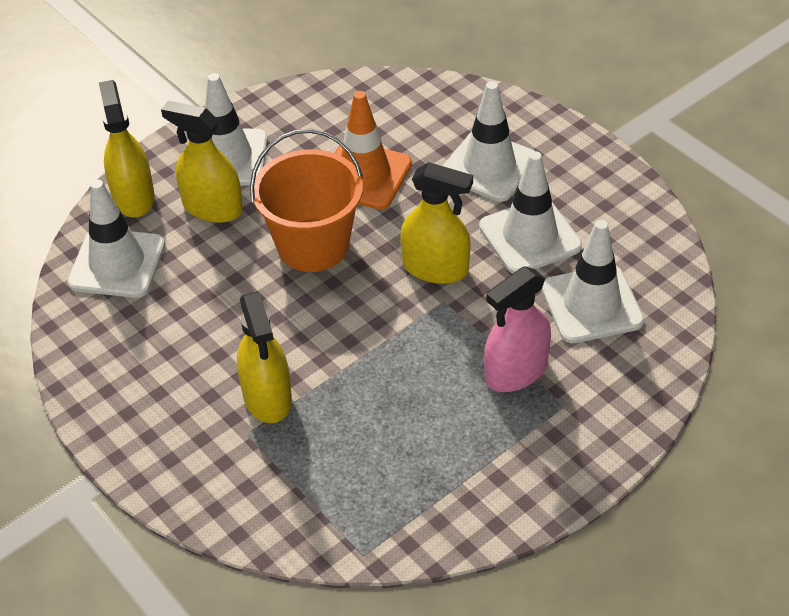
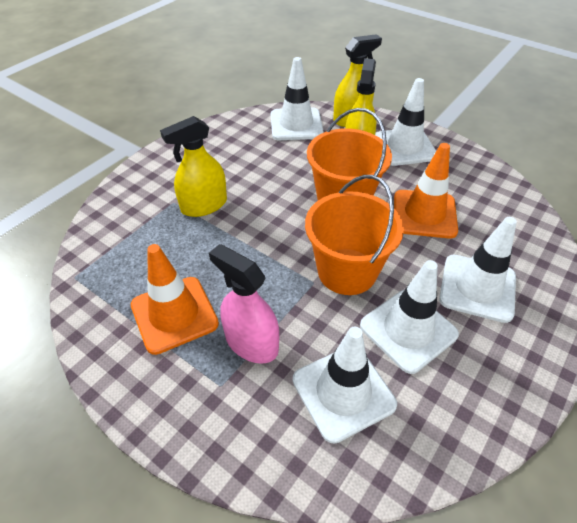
camera: 75 degrees right, 0 degrees up
(435, 268) = (347, 271): yellow spray bottle -> orange bucket
(457, 442) = (174, 314): none -> orange traffic cone

